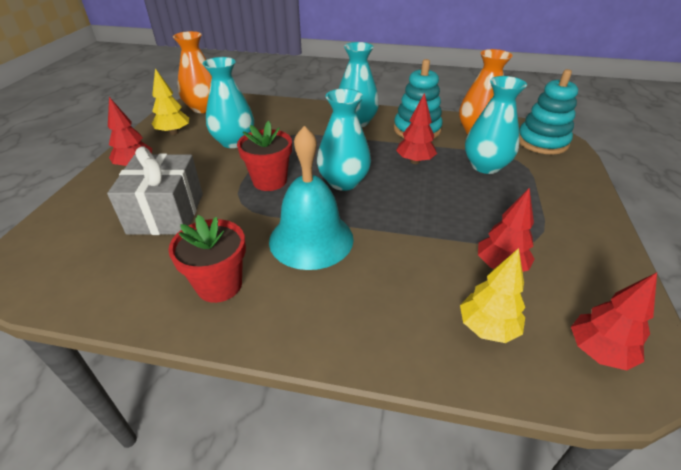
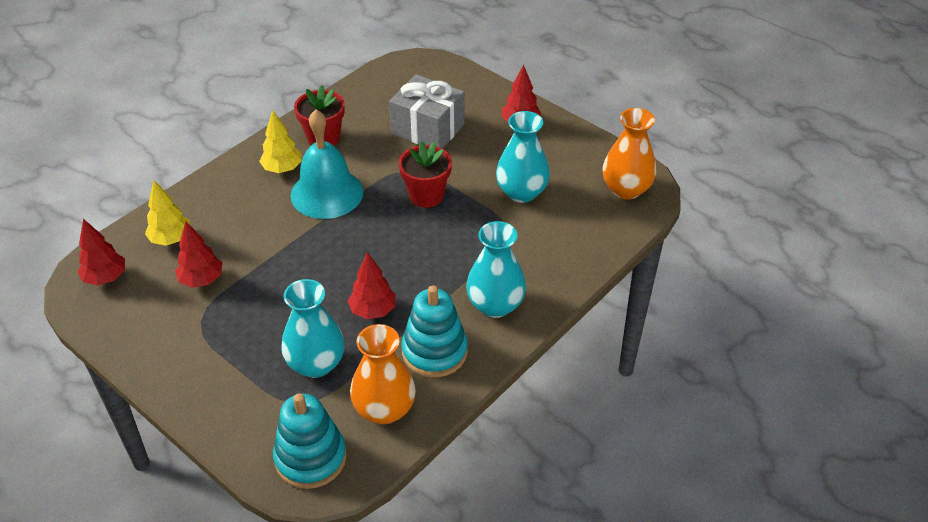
camera: 120 degrees right, 5 degrees up
(174, 133) = (574, 156): yellow tree -> yellow tree (282, 169)
(343, 182) = (383, 242): turquoise vase -> none

